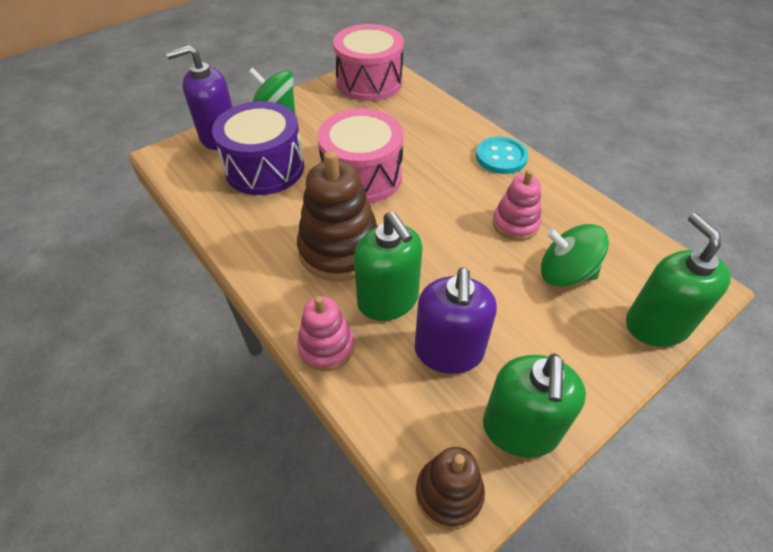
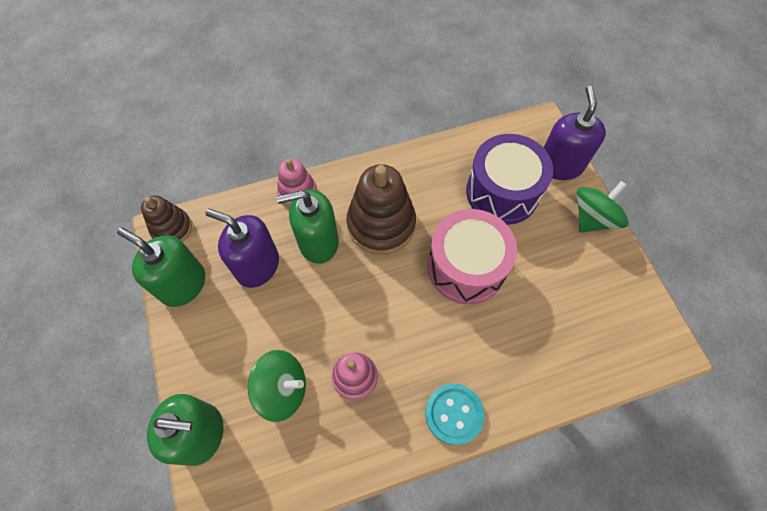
camera: 110 degrees right, 15 degrees up
(369, 82) = (635, 326): pink drum -> none
(565, 273) = (282, 389): green spinning top -> green spinning top turned 60 degrees clockwise

